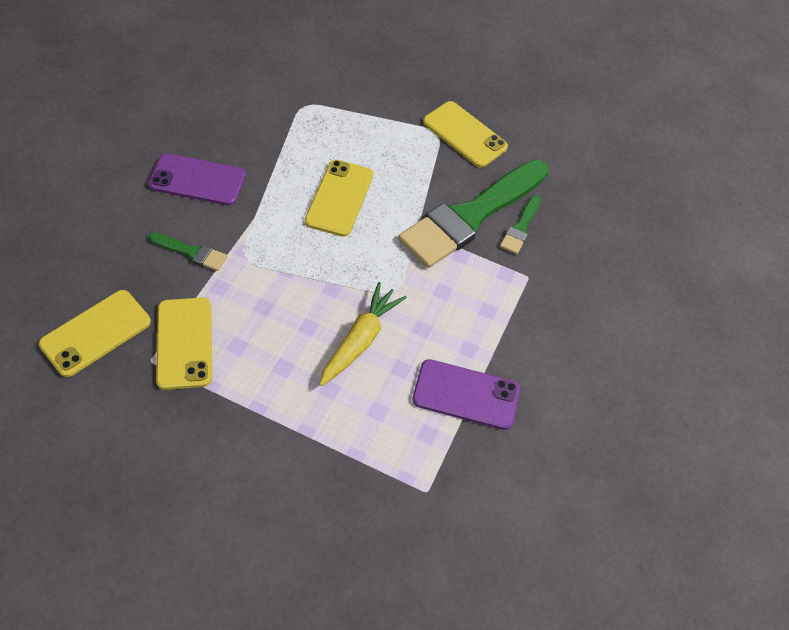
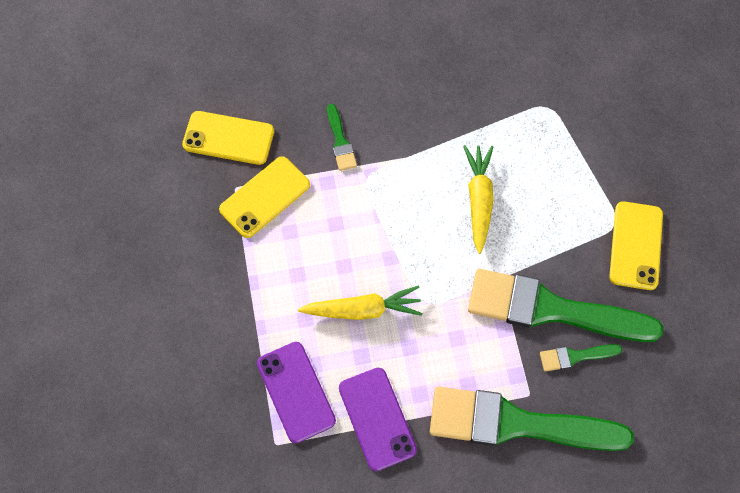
camera: 60 degrees right, 10 degrees up
(197, 180) = (406, 94): purple phone -> purple phone (296, 392)
(339, 198) = (479, 200): yellow phone -> yellow carrot
(545, 301) = (516, 423): none -> green brush

